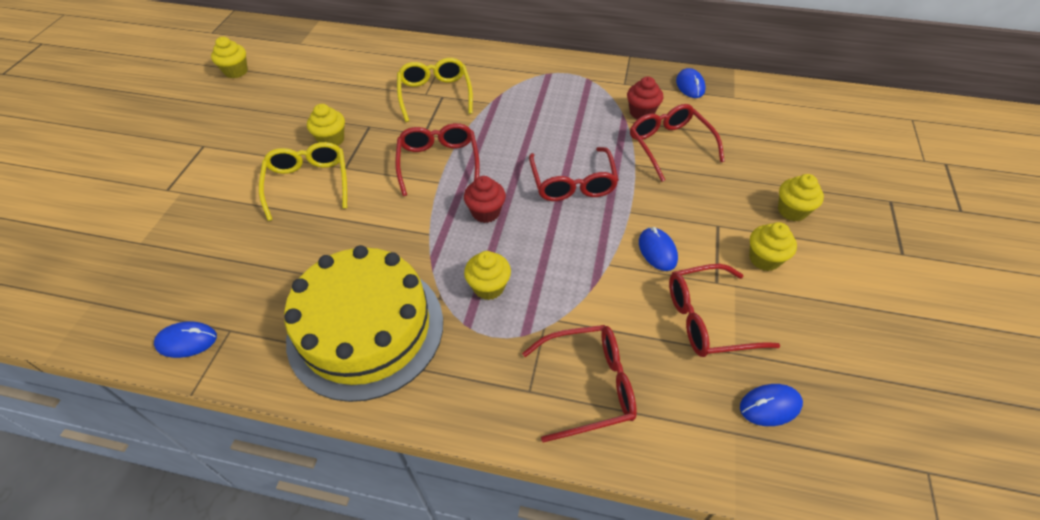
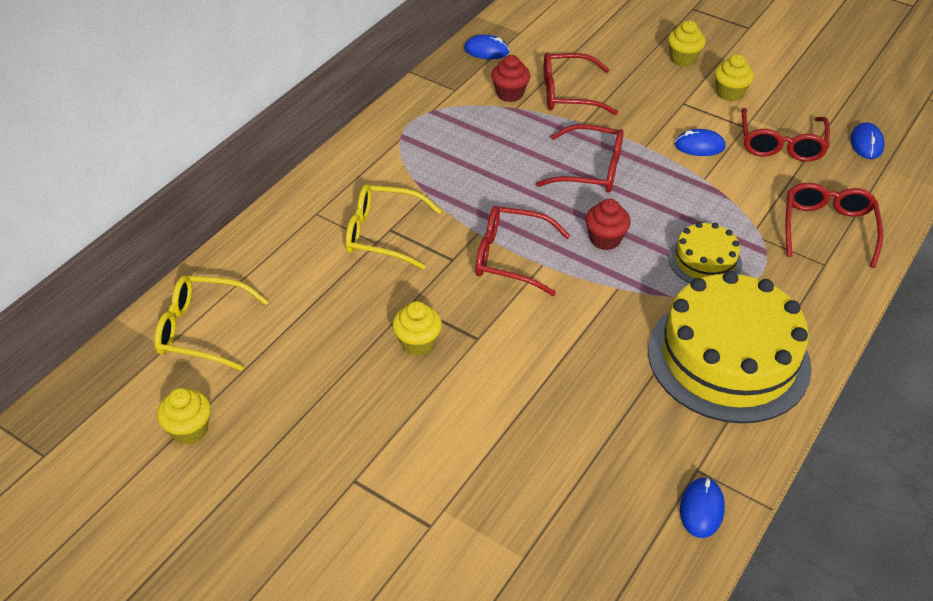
camera: 70 degrees left, 5 degrees down
(308, 183) = (490, 375): yellow glasses -> yellow glasses (202, 330)
(489, 287) = (704, 261): yellow cupcake -> yellow cake

